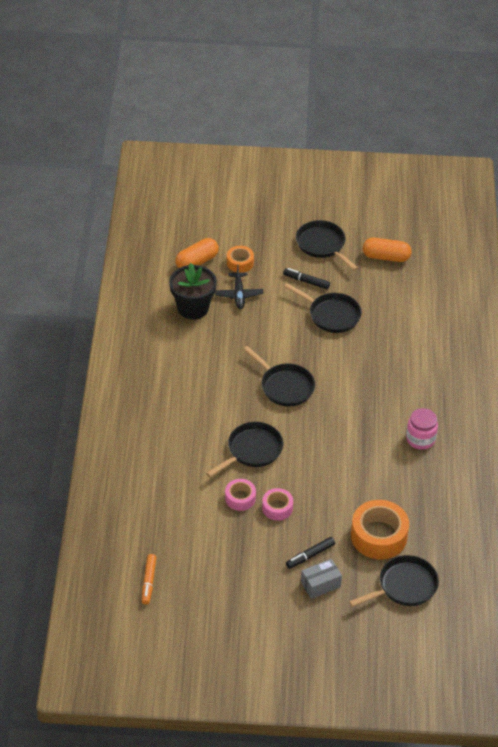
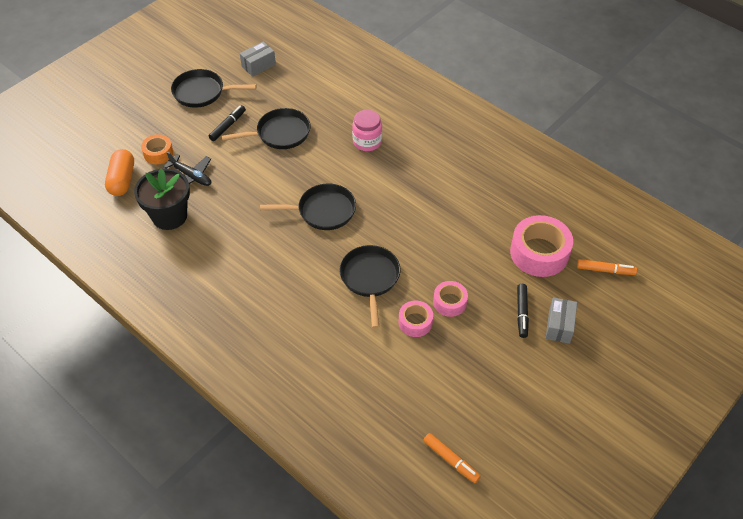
camera: 50 degrees left, 5 degrees up
(306, 281) = (228, 126): black marker -> black marker turned 150 degrees clockwise
(379, 536) = (539, 253): orange tape -> pink tape
(386, 257) = (258, 65): orange capsule -> grey box
(404, 586) = (605, 270): black pan -> orange marker
(420, 439) = (462, 163): pink jar -> pink jar (367, 142)

